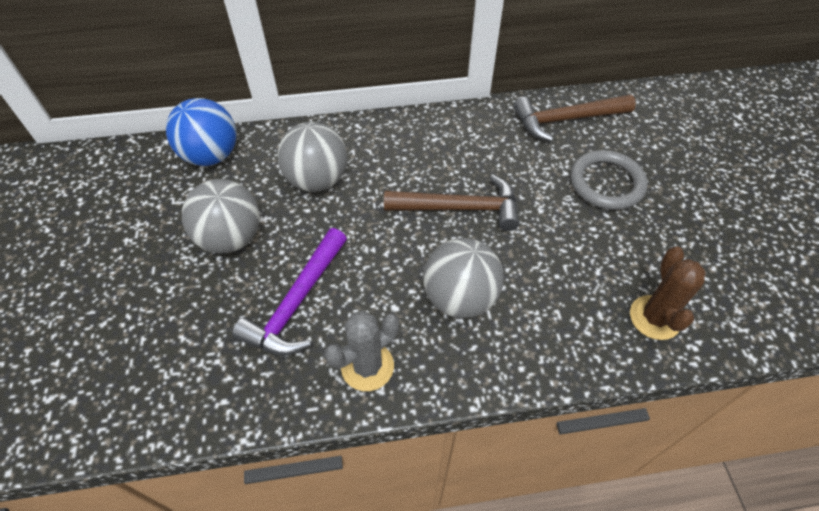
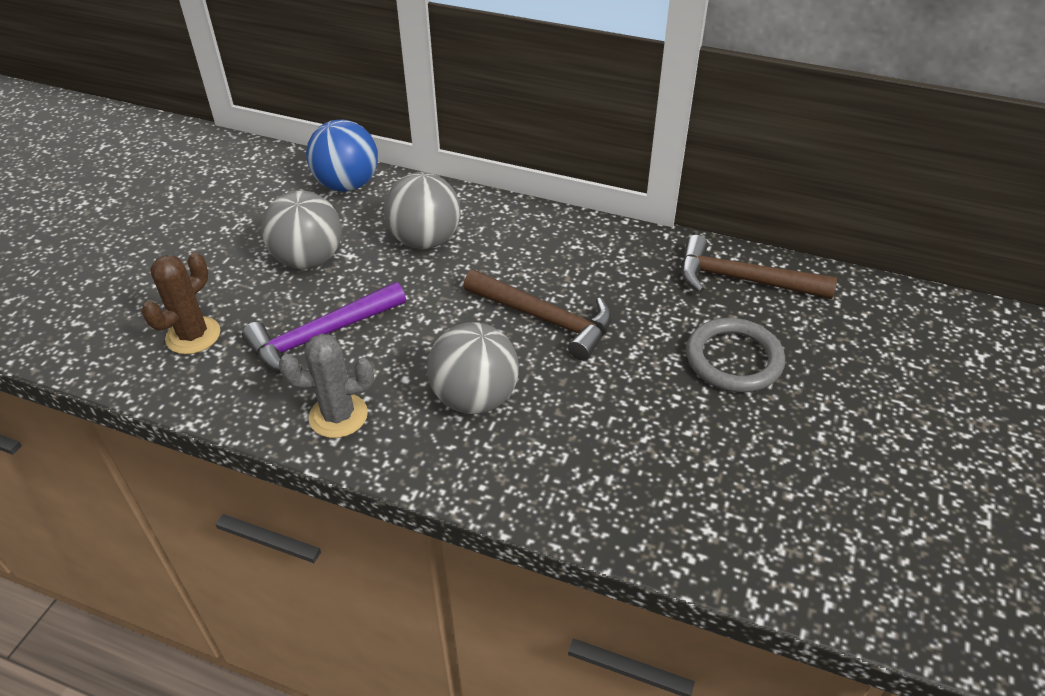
camera: 30 degrees right, 10 degrees down
(654, 318) = (669, 509): brown cactus -> brown cactus (193, 336)

